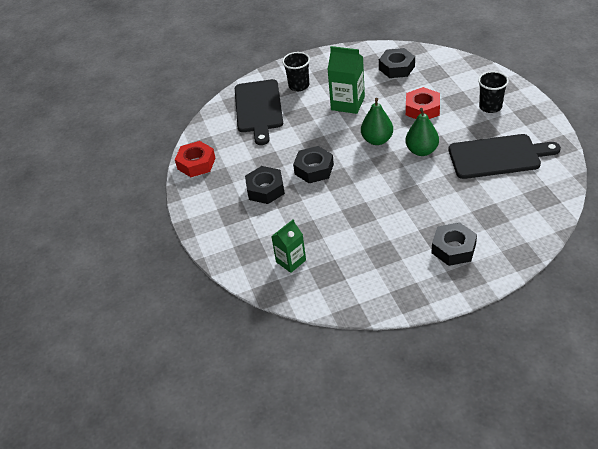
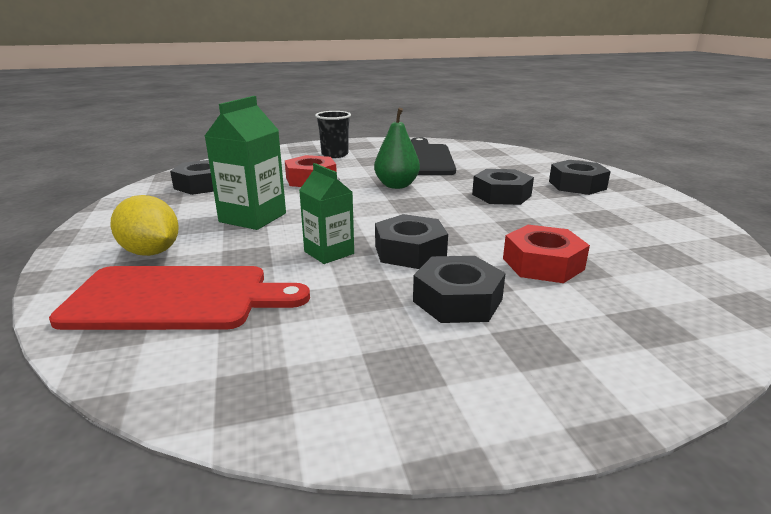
camera: 90 degrees left, 20 degrees down
(196, 163) = (327, 407): red nut -> red nut (543, 264)
(258, 108) = (176, 298): black cutting board -> red cutting board
(291, 261) = (654, 282): green carton -> green carton (329, 252)
(299, 86) = (151, 252): black cup -> yellow lemon
(377, 140) = (359, 205): green pear -> none
(416, 204) = (501, 195): none -> black nut

